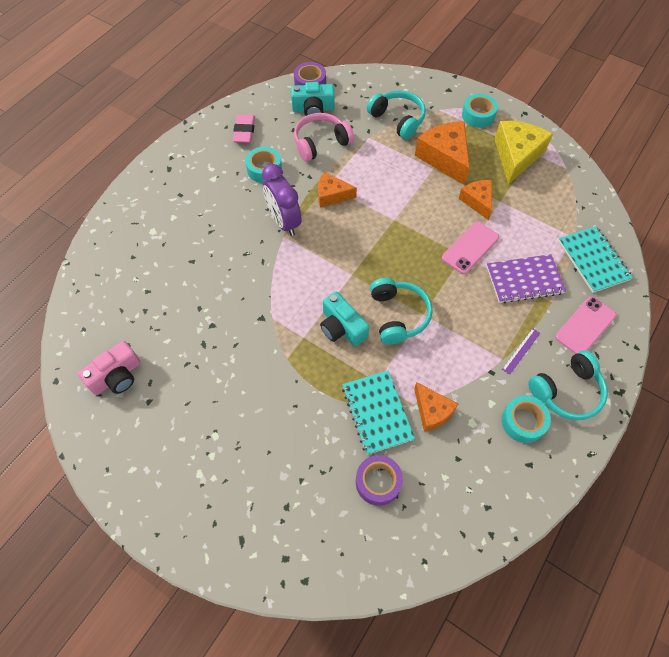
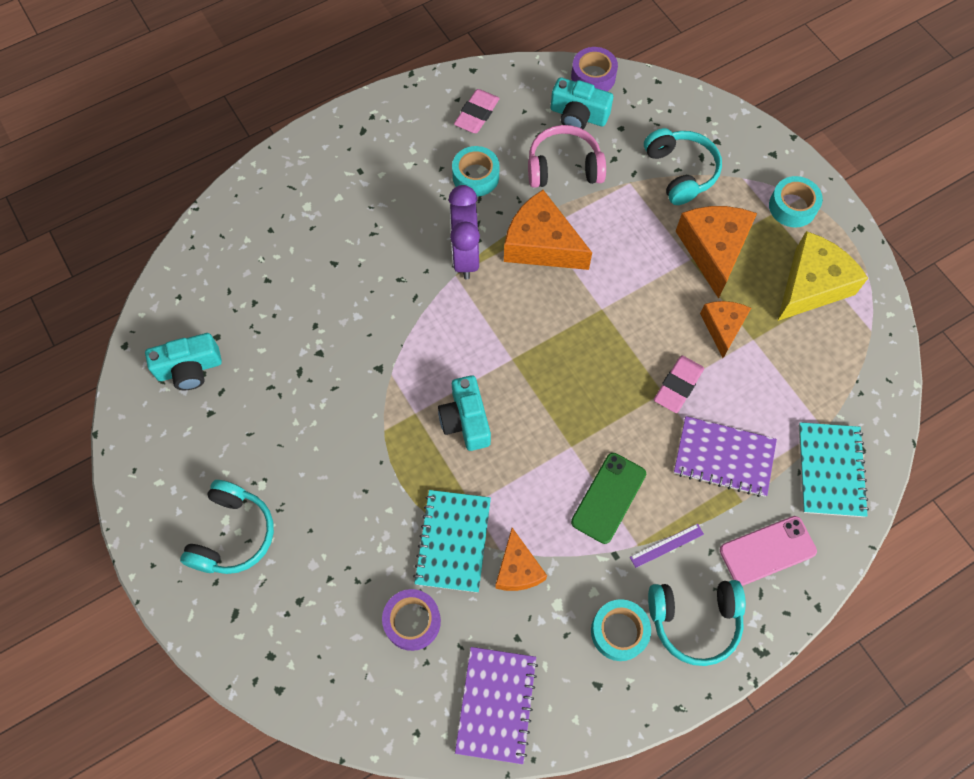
camera: 25 degrees right, 5 degrees up
(117, 376) = (189, 369): pink camera -> turquoise camera
(332, 195) = (541, 244): orange cheese -> orange cheese, size x1.65
(398, 315) = (540, 435): turquoise headphones -> turquoise headphones (233, 534)
(466, 337) = (608, 498): none -> green phone
(469, 512) = (496, 704): none -> purple notebook
(470, 248) = (678, 386): pink phone -> pink eraser

